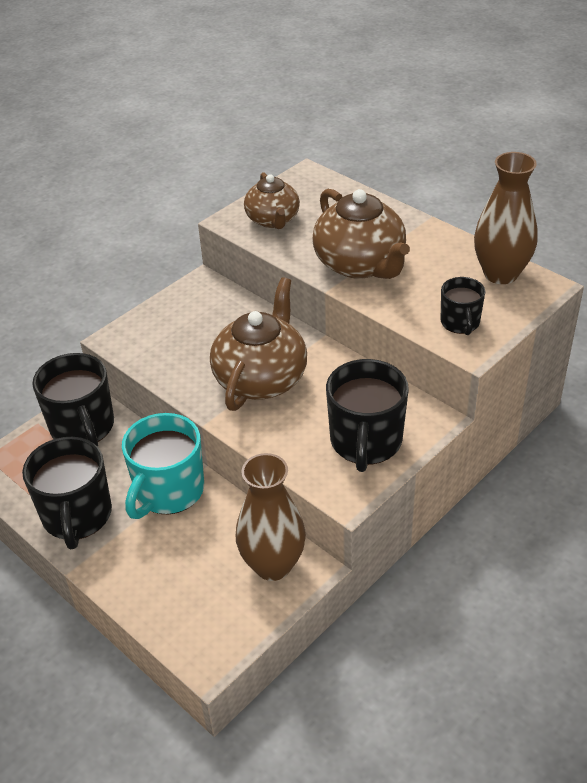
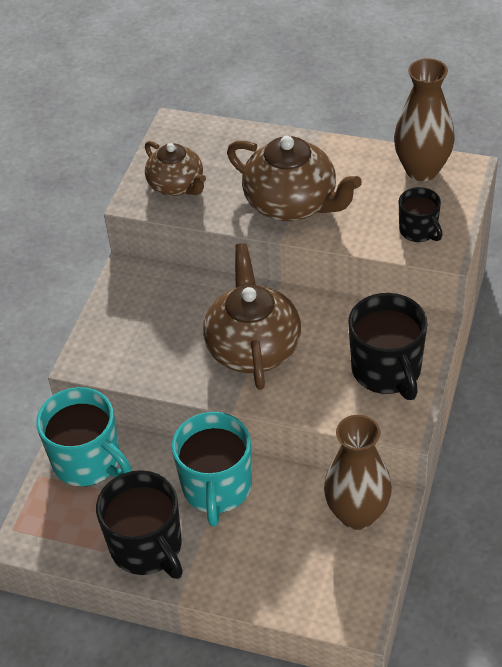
camera: 25 degrees left, 5 degrees up
(83, 427) = (88, 461): black mug -> turquoise mug

